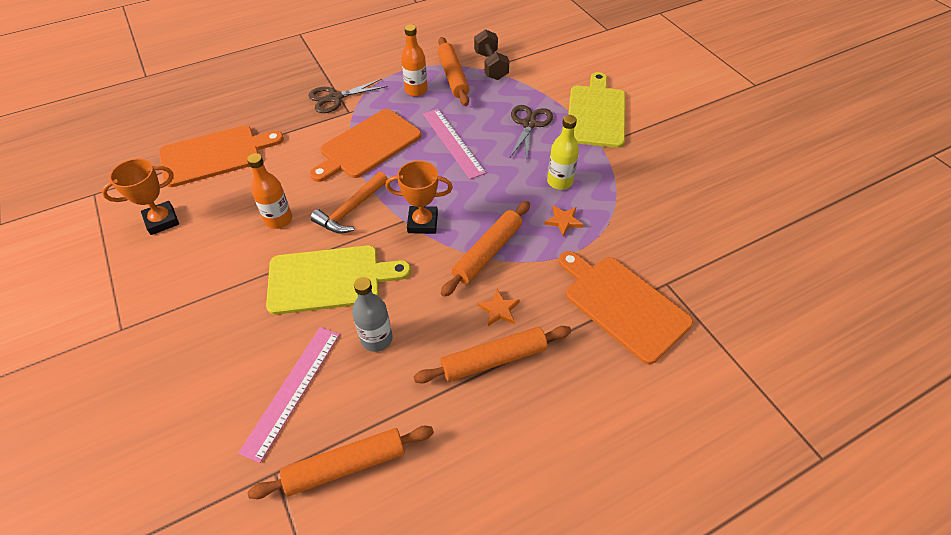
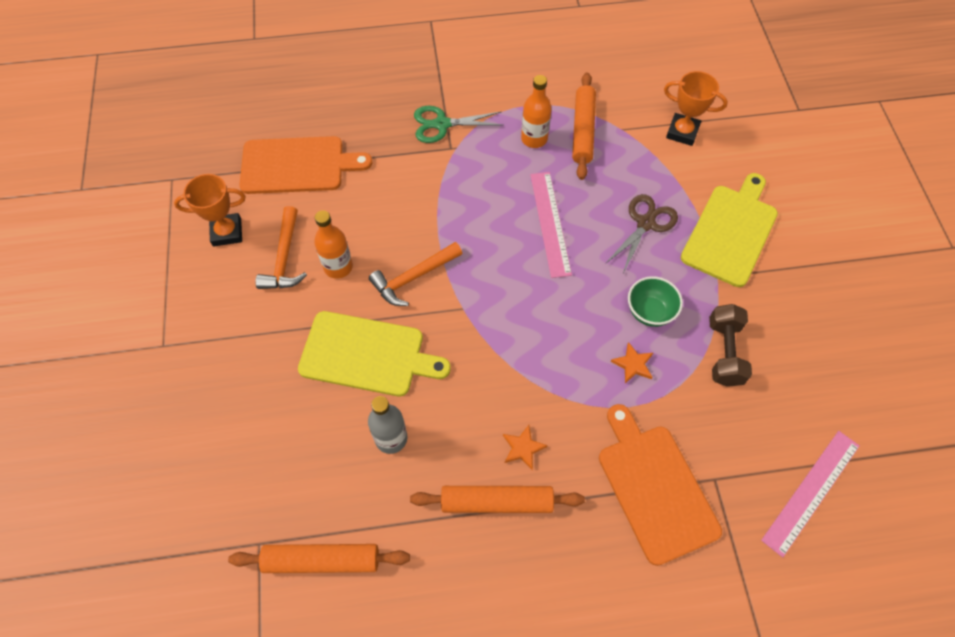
camera: 20 degrees right, 10 degrees up
(225, 226) = (284, 258): none -> orange hammer
(292, 390) = (297, 465): pink ruler -> pink ruler (811, 492)
(335, 98) = (442, 124): brown scissors -> green scissors
(368, 145) = (457, 199): orange cutting board -> none
(422, 223) = (481, 317): orange trophy -> orange trophy (682, 132)
(487, 252) = (536, 376): orange rolling pin -> none
(490, 66) = (632, 127): brown dumbbell -> brown dumbbell (724, 352)
(559, 181) = (649, 312): yellow bottle -> green bowl

